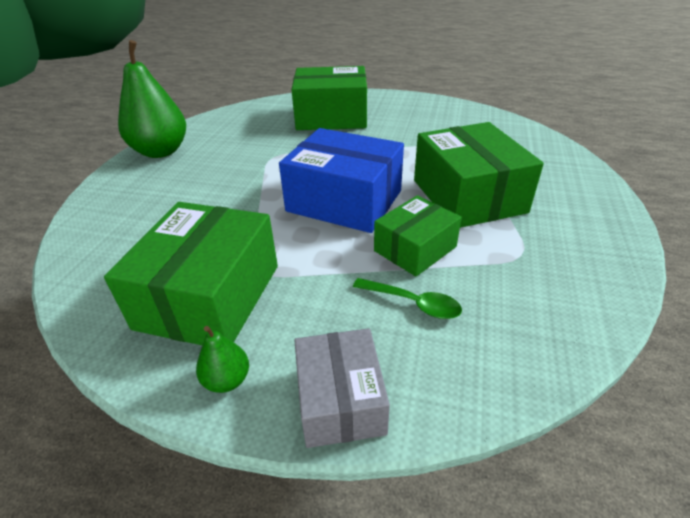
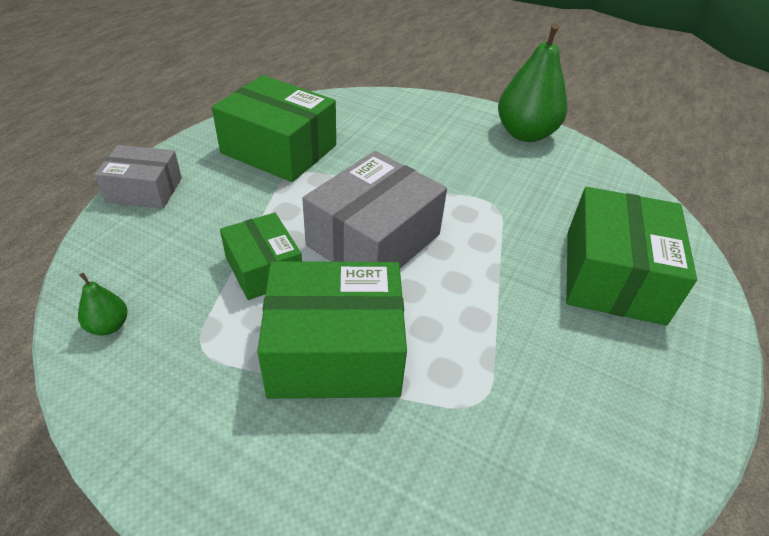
camera: 100 degrees right, 5 degrees up
(227, 380) = (197, 151): green pear -> green pear (109, 326)
(344, 201) = (374, 240): blue box -> grey box
(413, 303) = (197, 245): green spoon -> none

